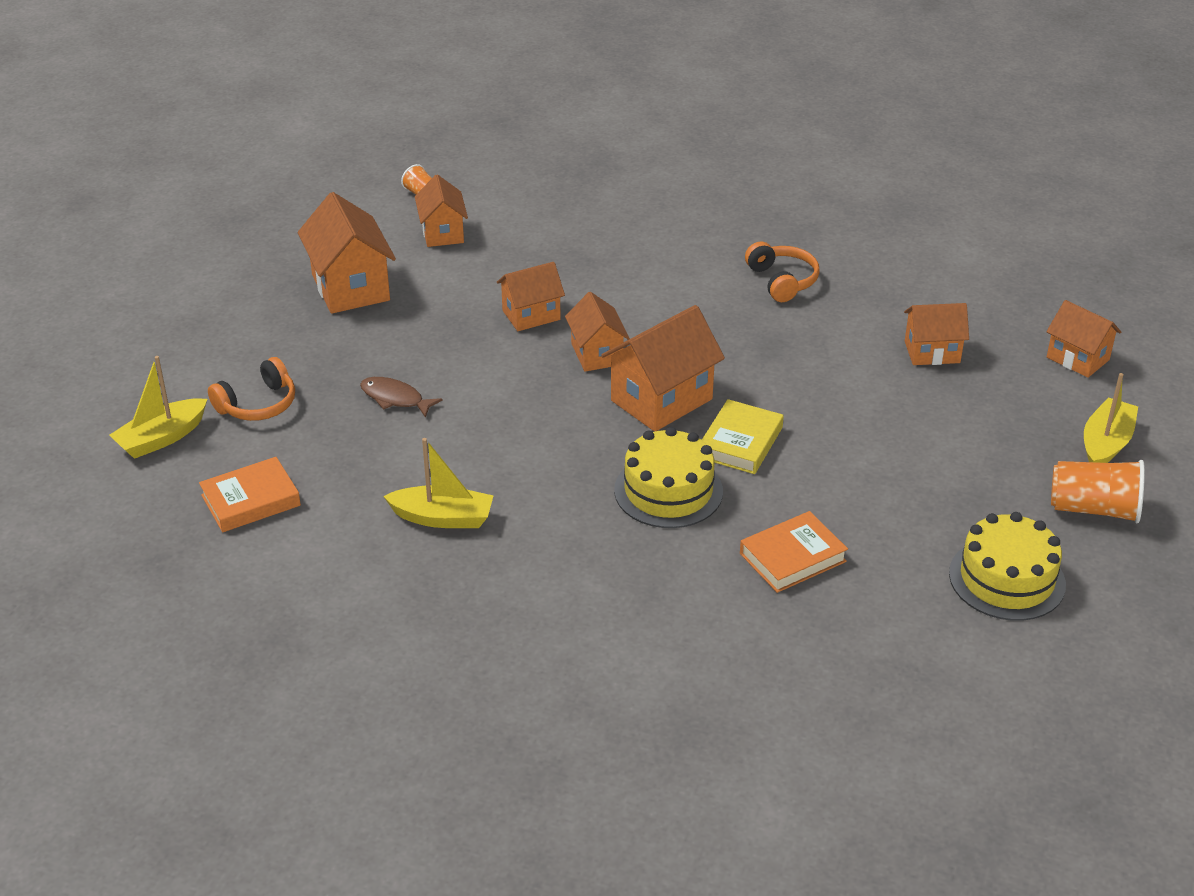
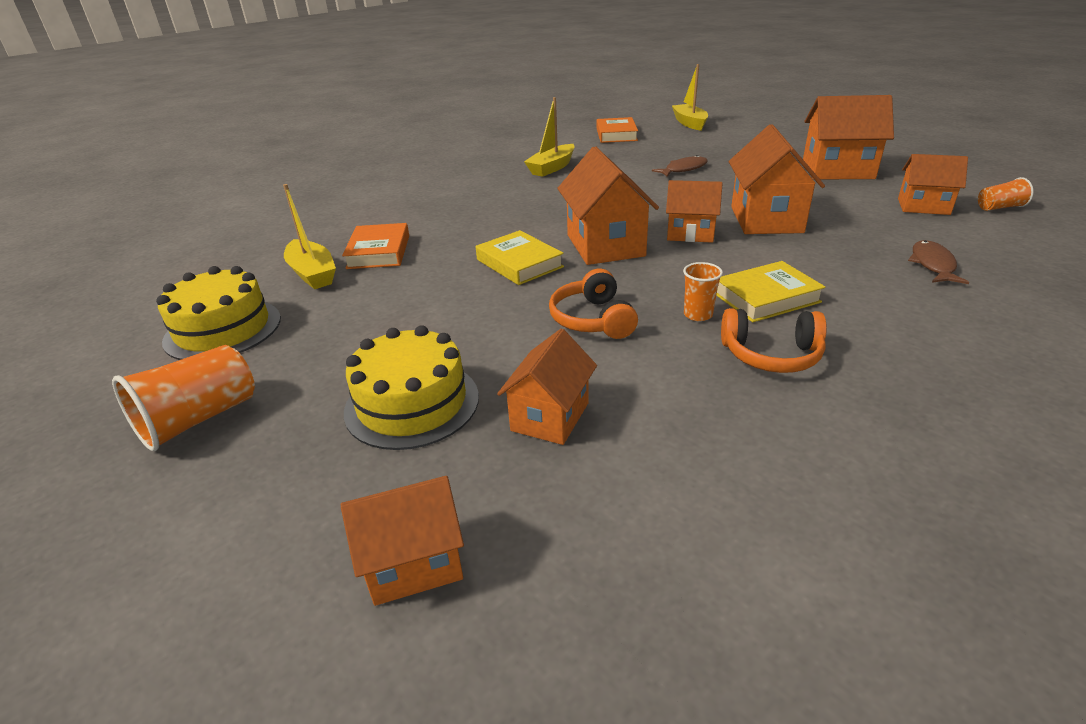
camera: 120 degrees right, 5 degrees down
(258, 404) = (705, 141): orange headphones -> orange headphones (592, 319)
(531, 315) = (766, 219): orange house -> orange house, size x1.58
(580, 225) = (932, 265): none -> brown fish
(668, 491) = (498, 227): yellow cake -> yellow cake (412, 403)
(699, 293) = (766, 298): none -> yellow book
(752, 320) = (698, 315): none -> orange cup
(1106, 444) = (251, 486): yellow boat -> yellow boat (312, 273)

